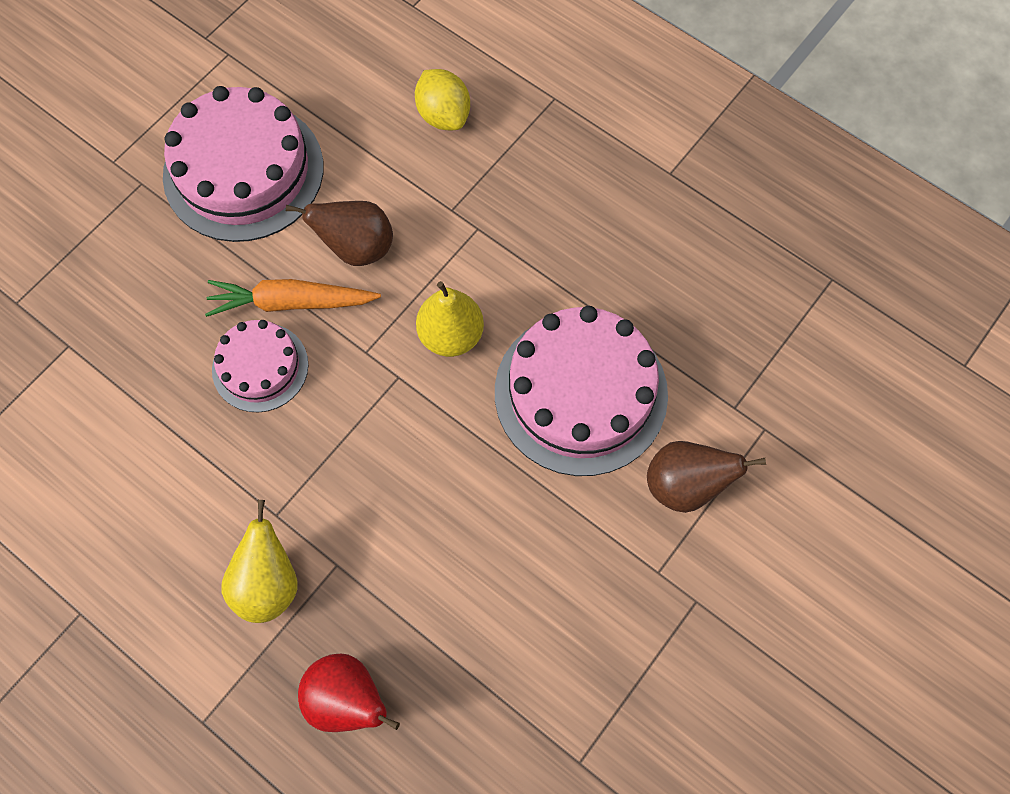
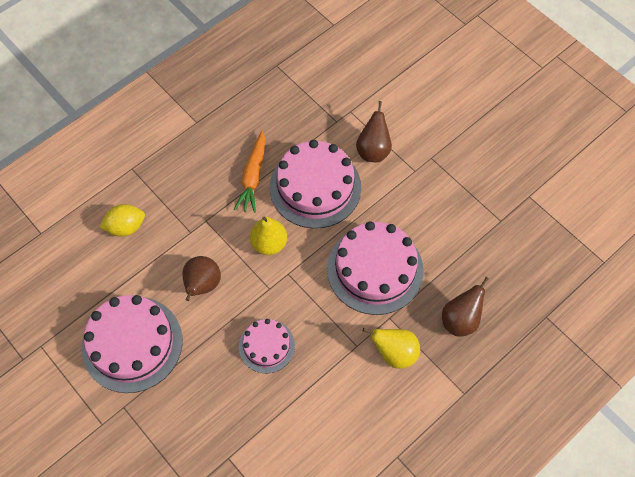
camera: 80 degrees left, 5 degrees down
(291, 302) = (229, 325): orange carrot -> orange carrot (253, 176)
(347, 700) = (460, 320): red pear -> brown pear
(429, 525) = (375, 269): none -> pink cake

